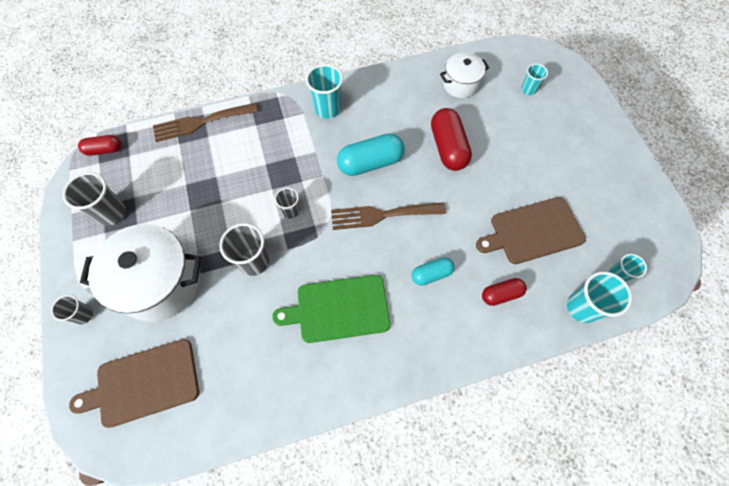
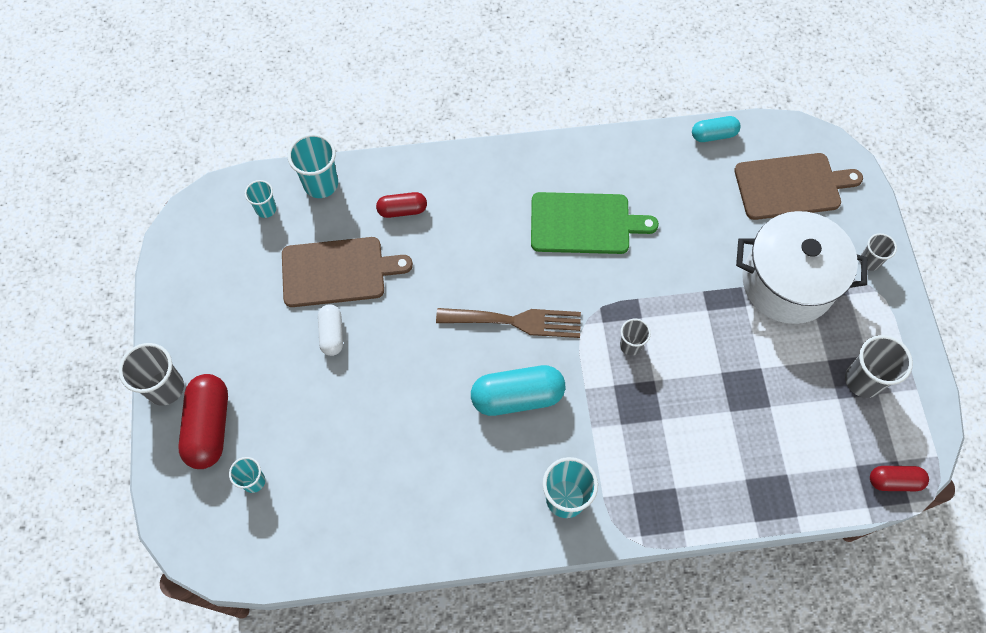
camera: 170 degrees left, 0 degrees up
(201, 122) = (758, 506): brown fork -> none
(254, 262) = (678, 289): grey cup -> grey cup (165, 388)
(431, 274) = (473, 243): turquoise capsule -> turquoise capsule (713, 135)
(448, 147) = (405, 402): red capsule -> red capsule (209, 427)
(460, 84) = (353, 509): white pot -> none
(517, 184) = (332, 334): none -> white capsule

